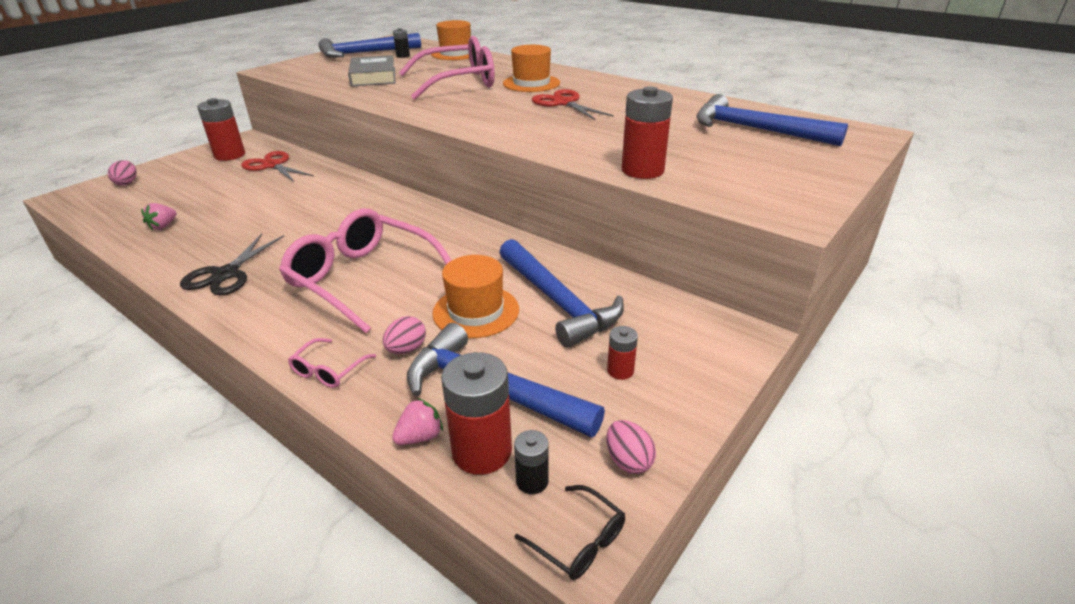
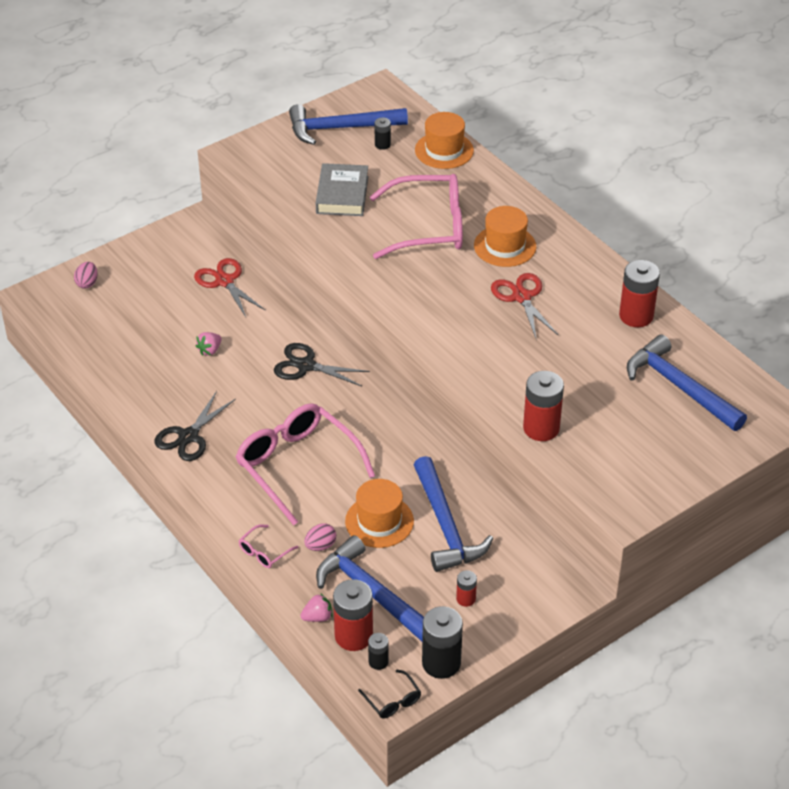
camera: 15 degrees right, 10 degrees up
(163, 226) = (130, 360): pink strawberry -> pink strawberry (210, 350)
(230, 155) = (181, 252): red battery -> red battery (636, 316)
(360, 204) = (306, 366): none -> black scissors
(628, 461) = (441, 663): pink egg -> black battery

